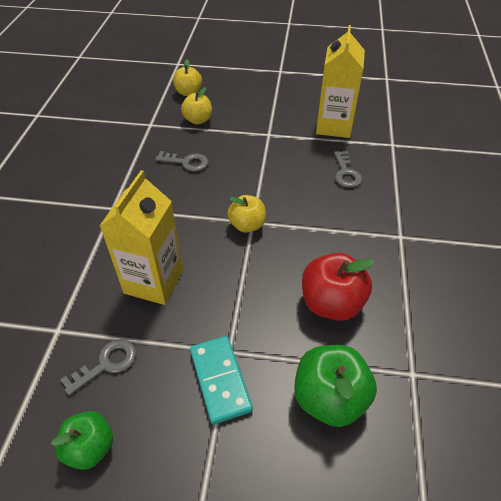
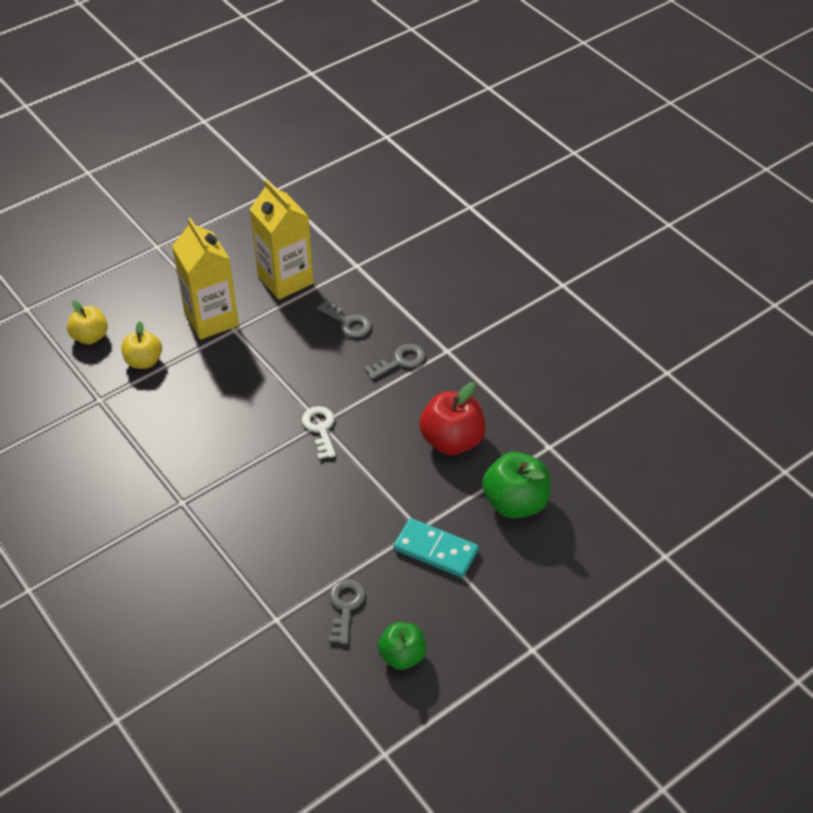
camera: 45 degrees left, 0 degrees up
(154, 281) = (303, 528): yellow carton -> yellow carton (211, 319)
(186, 162) = (192, 412): grey key -> grey key (400, 361)
(247, 225) = (320, 429): yellow apple -> white key

